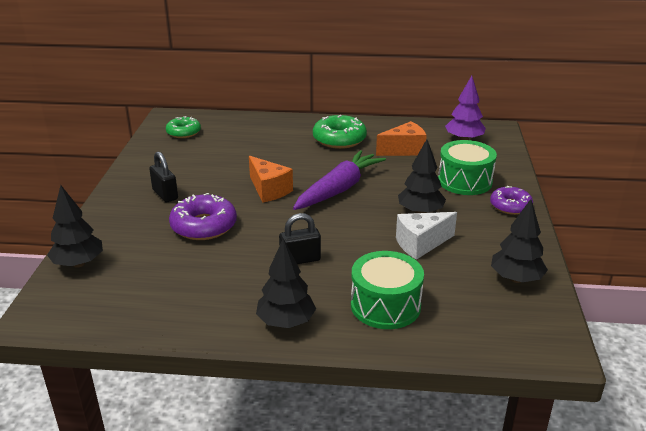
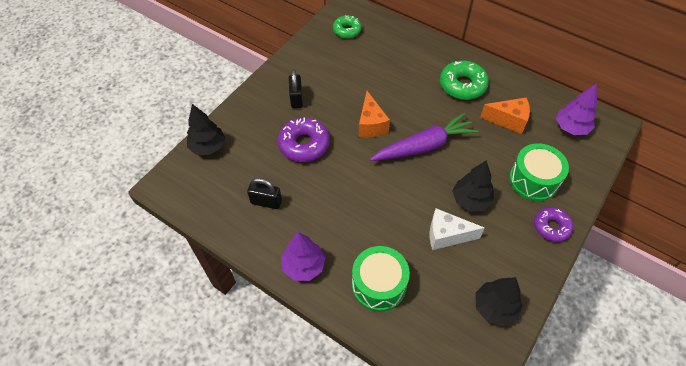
camera: 30 degrees right, 25 degrees up
(286, 322) = (304, 266): black tree -> purple tree
(300, 259) = (349, 210): black padlock -> black padlock (266, 202)

